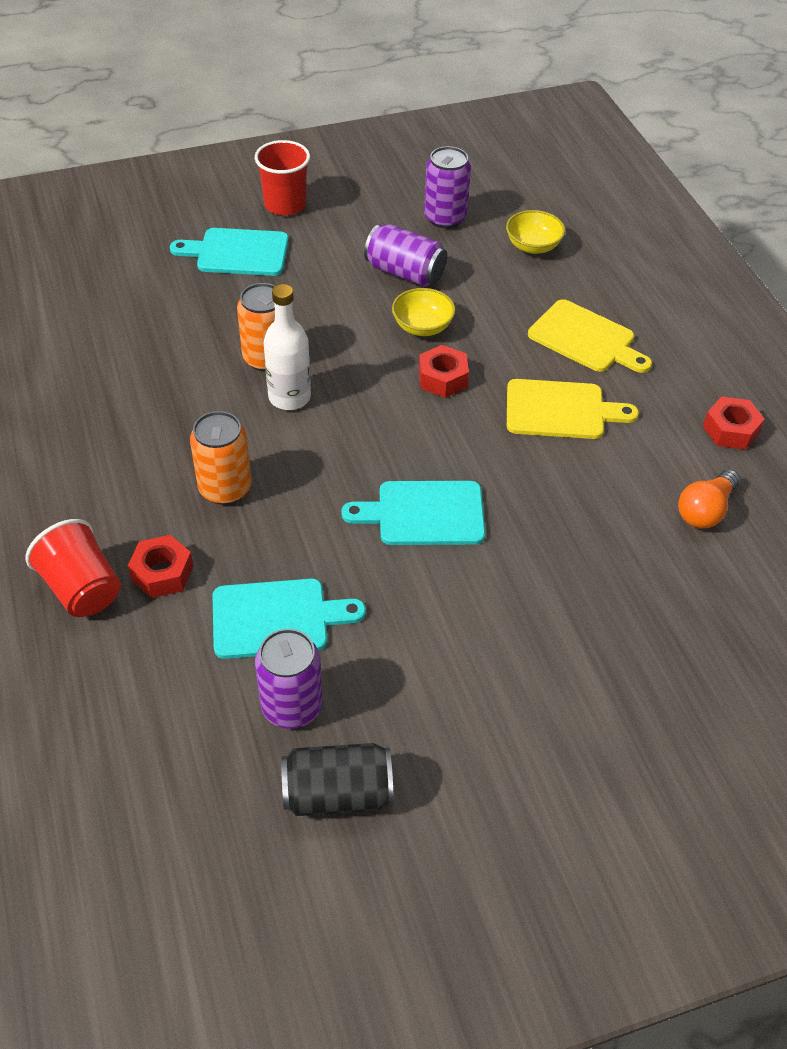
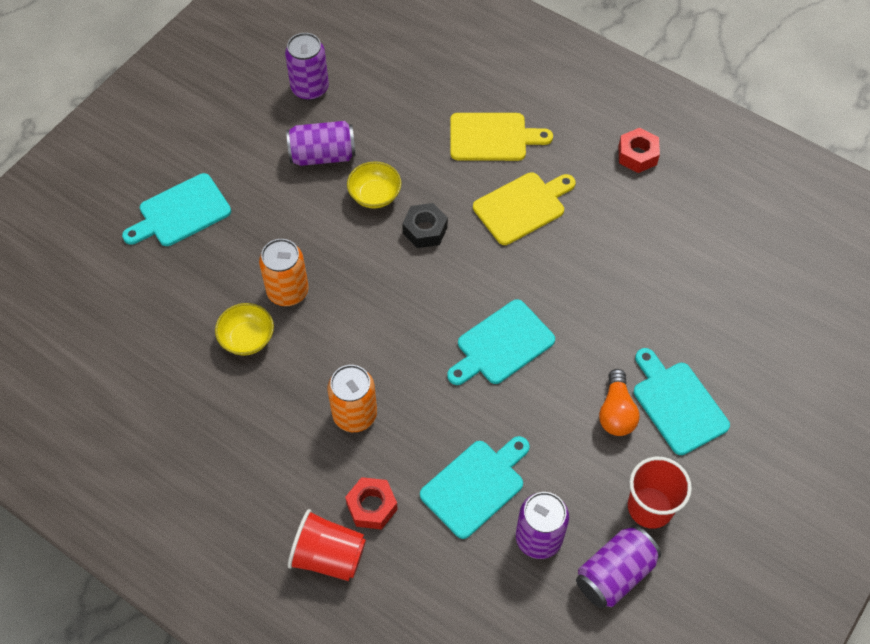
camera: 35 degrees left, 10 degrees up
(285, 205) = (177, 146): red cup -> red cup (650, 507)
(289, 397) = (333, 313): white bottle -> none
(337, 794) = (614, 574): black can -> purple can
(443, 378) = (425, 230): red nut -> black nut
(533, 246) = (393, 77): yellow bowl -> yellow bowl (247, 338)
(562, 678) = (677, 404): none -> turquoise cutting board
(705, 510) = (667, 227): orange light bulb -> orange light bulb (616, 412)

